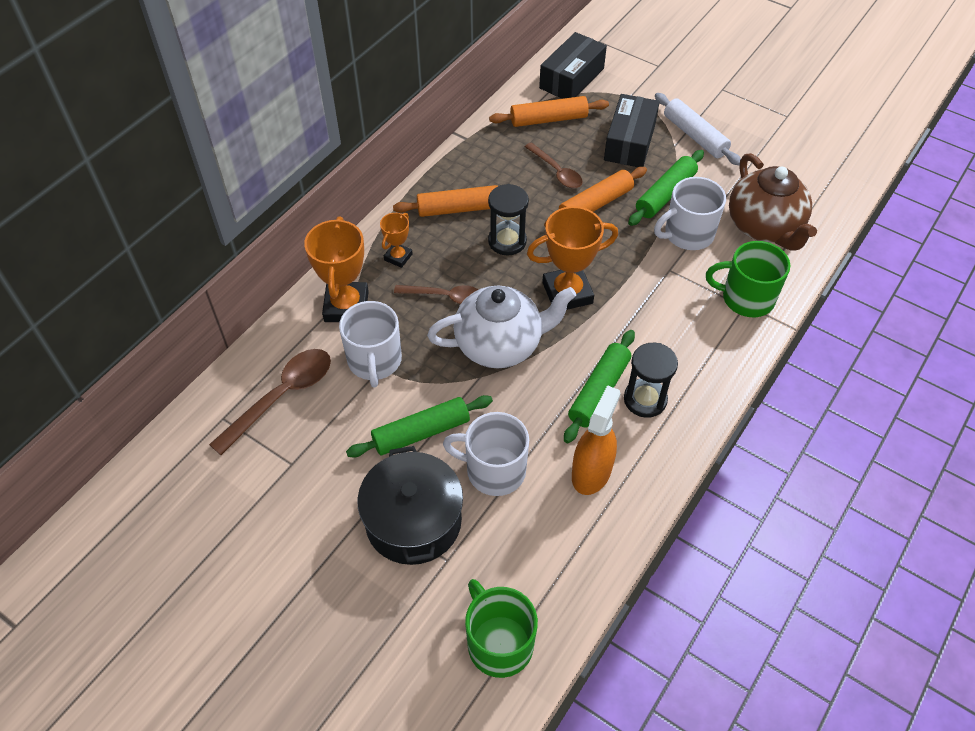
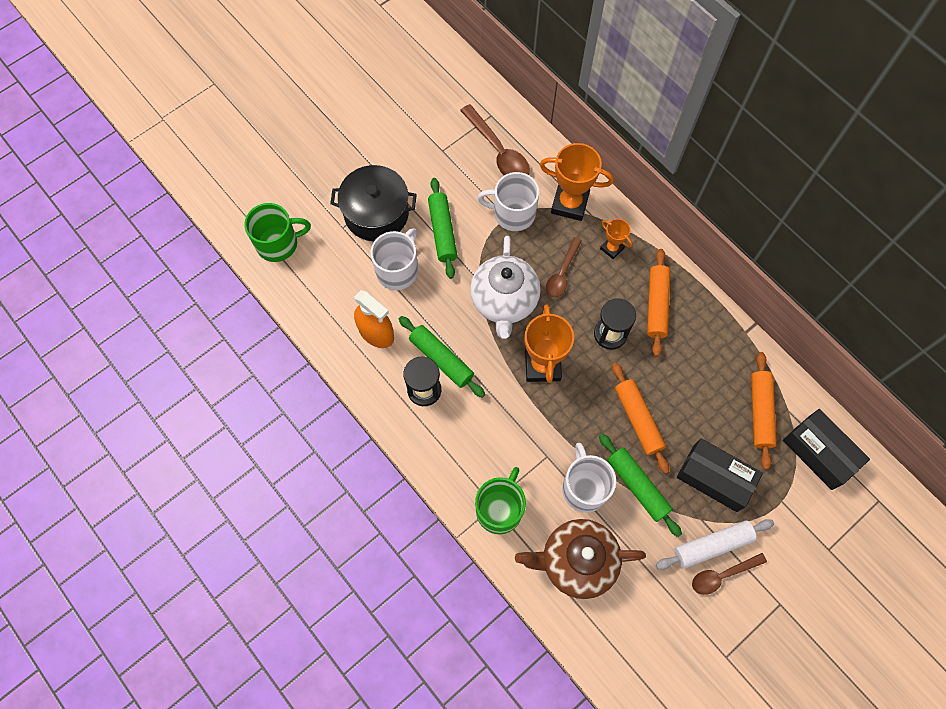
camera: 105 degrees right, 15 degrees up
(556, 172) = (686, 398): brown spoon -> brown spoon (722, 575)

